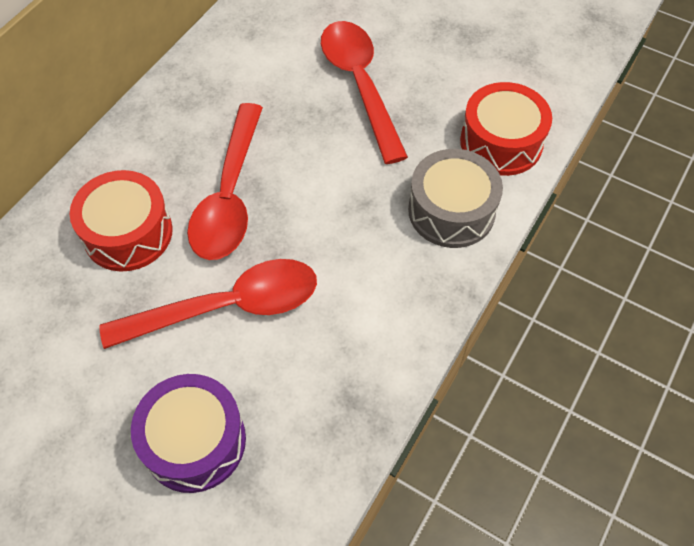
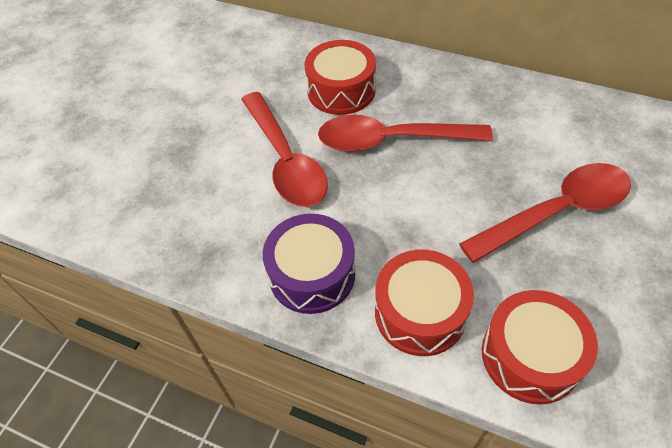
camera: 85 degrees right, 5 degrees down
(194, 441) = (175, 164): purple drum -> purple drum (312, 274)
(451, 211) = (420, 312): grey drum -> red drum

